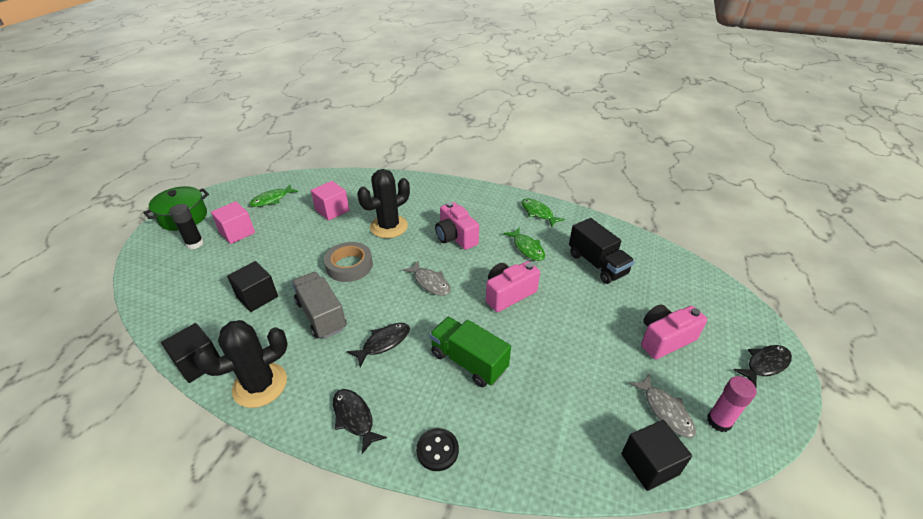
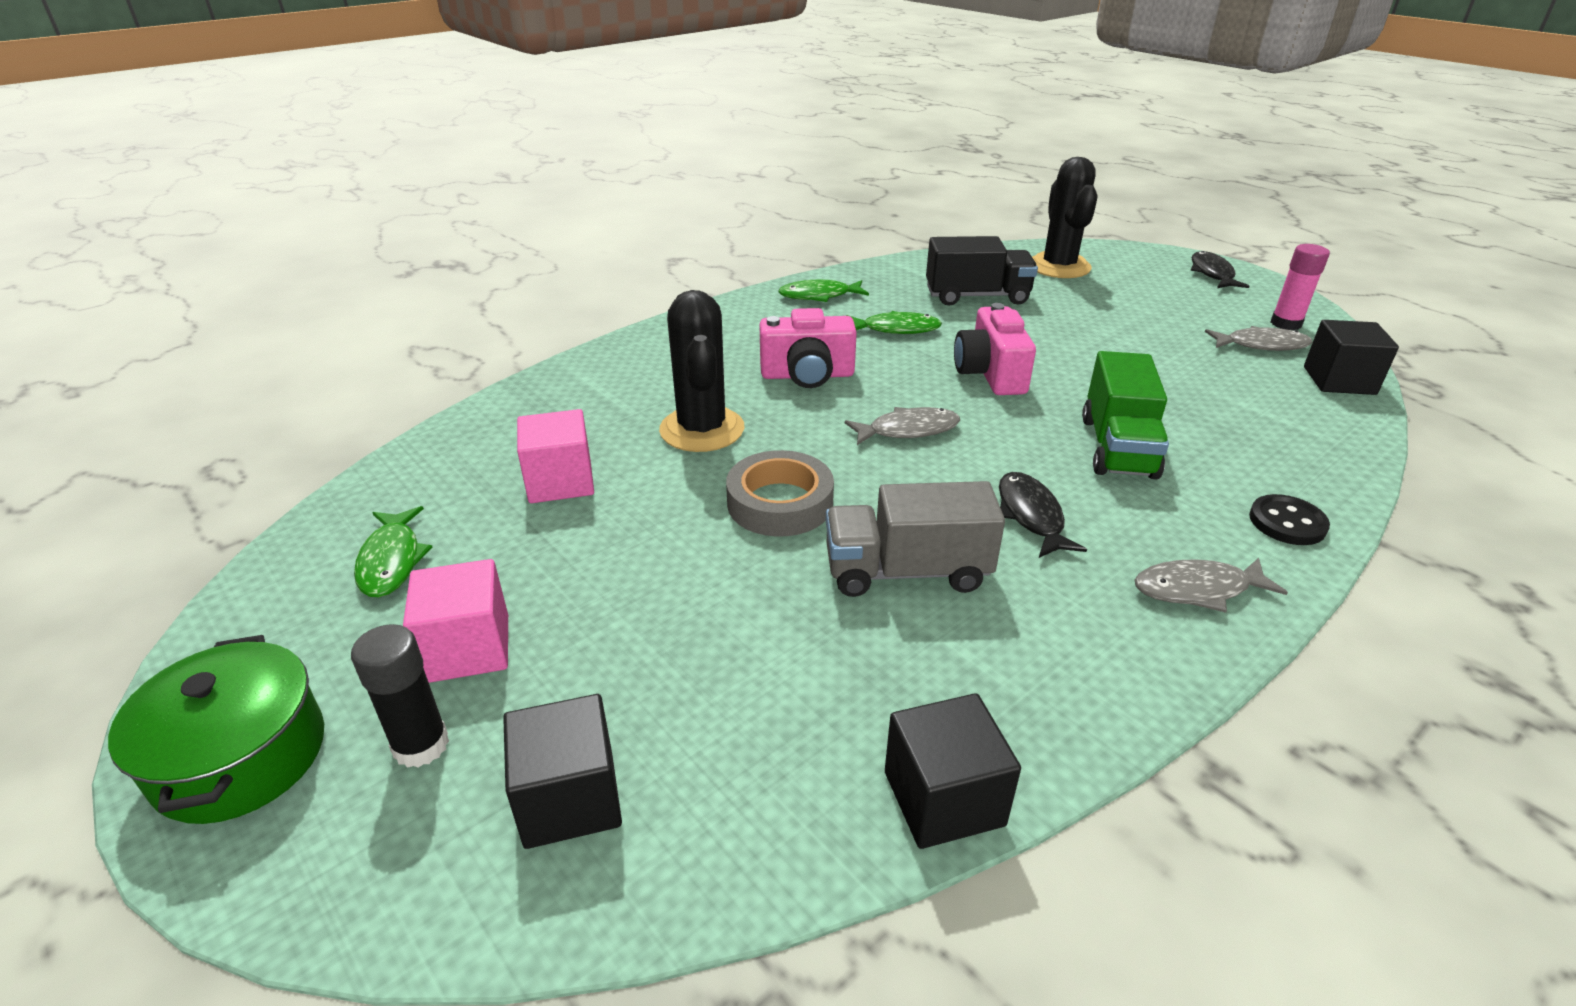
camera: 60 degrees left, 5 degrees down
(257, 297) = (772, 655): black cube -> black cube (570, 799)
(260, 385) = (1066, 699): black cactus -> black cactus (1059, 267)
(354, 418) = (1198, 589): black fish -> grey fish
(468, 361) = (1118, 447): green truck -> green truck turned 60 degrees counterclockwise
(664, 339) = (1146, 306): pink camera -> none

